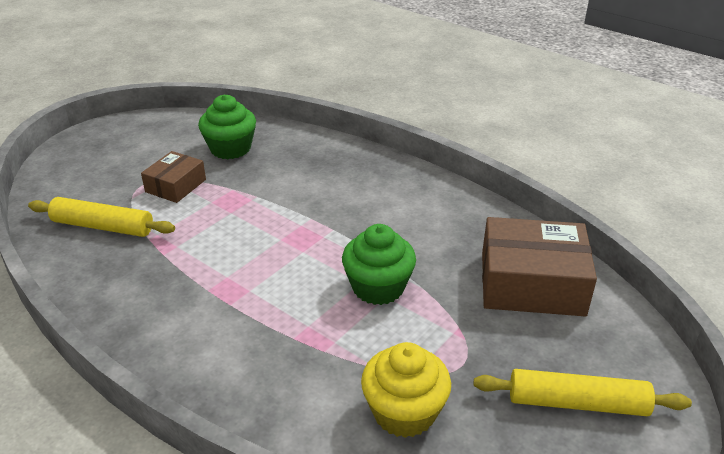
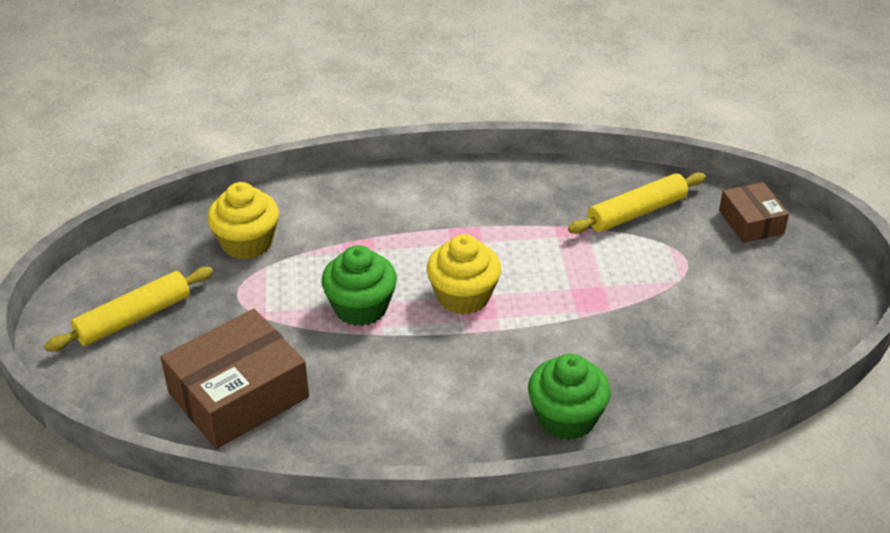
camera: 135 degrees right, 5 degrees up
(175, 186) = (659, 278): brown box -> brown box (751, 222)
(230, 148) = (696, 349): green cupcake -> green cupcake (566, 418)
(300, 249) = (463, 296): none -> yellow cupcake

